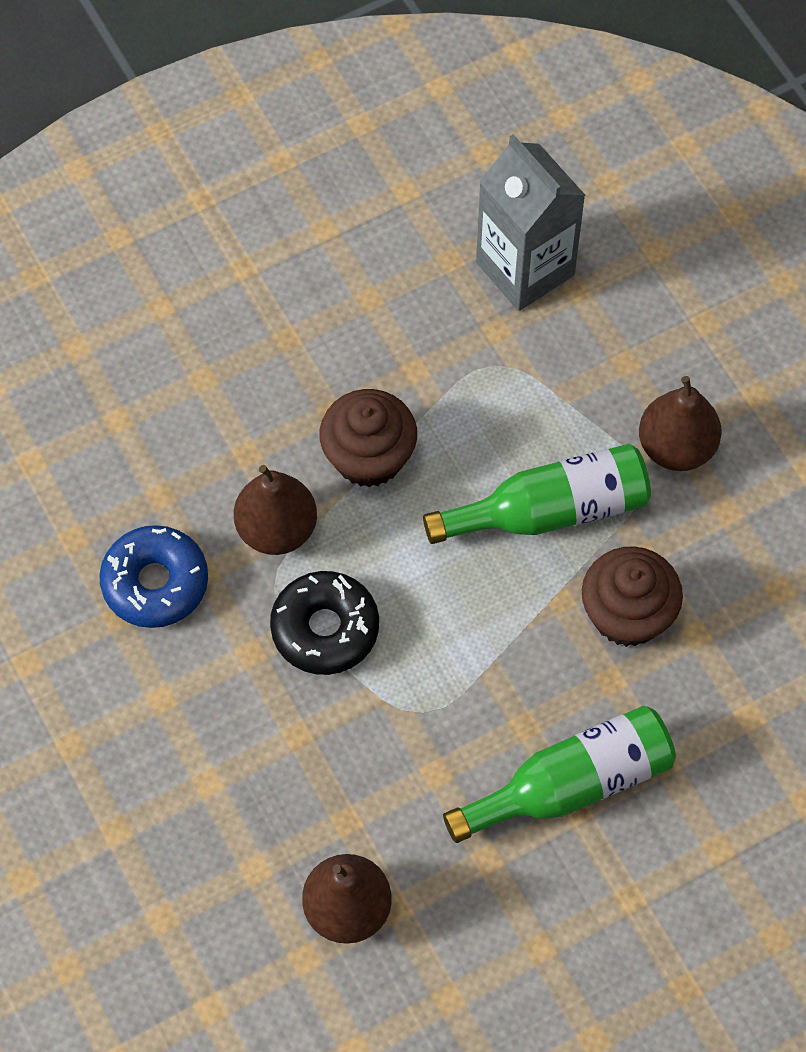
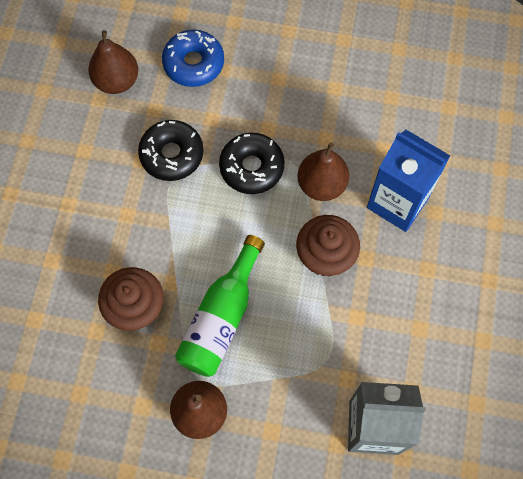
camera: 130 degrees right, 5 degrees up
(155, 583) = (338, 114): blue donut -> blue donut (193, 63)
(225, 427) = (398, 202): none -> blue carton
(393, 741) = (171, 154): none -> black donut
(571, 785) = (81, 211): green bottle -> none

